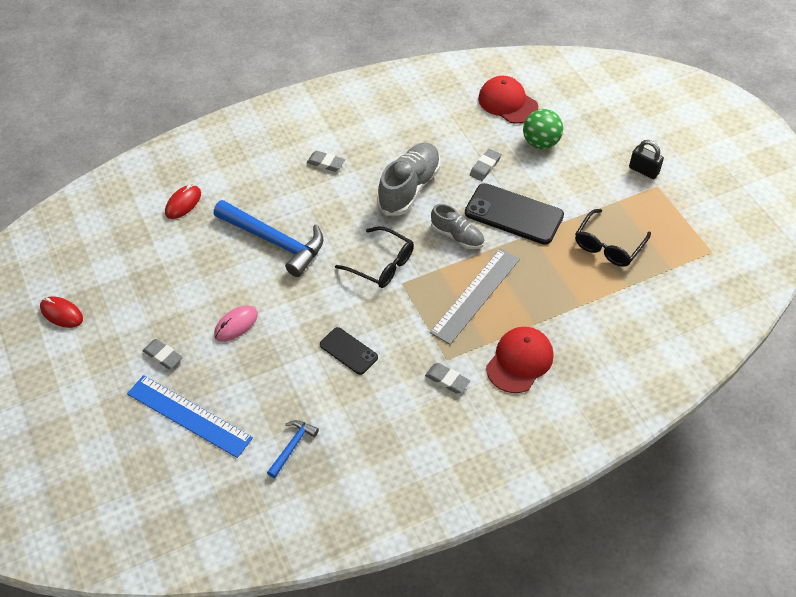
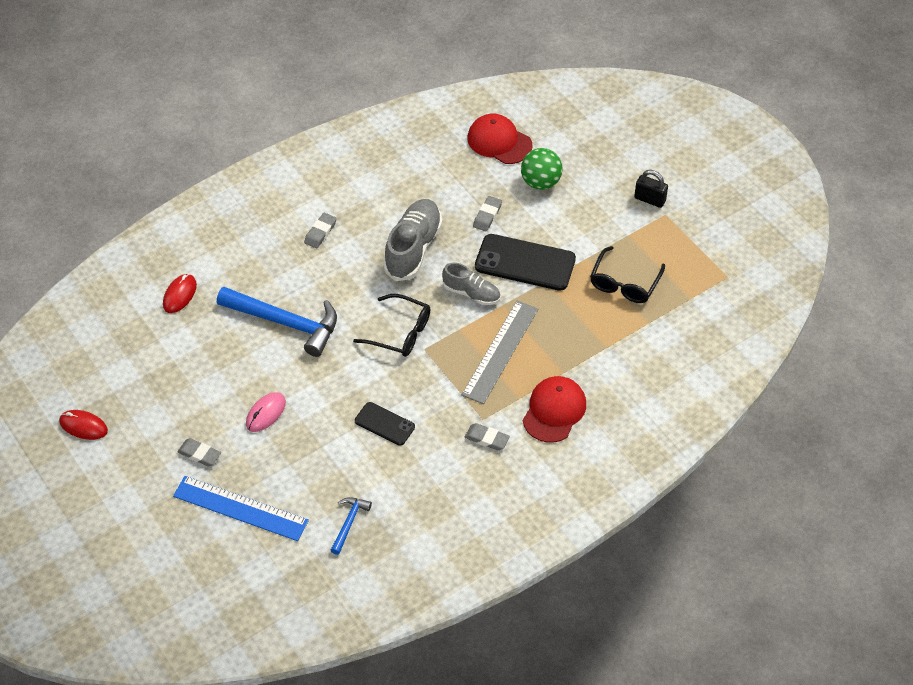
camera: 10 degrees left, 0 degrees up
(326, 163) = (320, 232): grey eraser -> grey eraser turned 75 degrees counterclockwise

